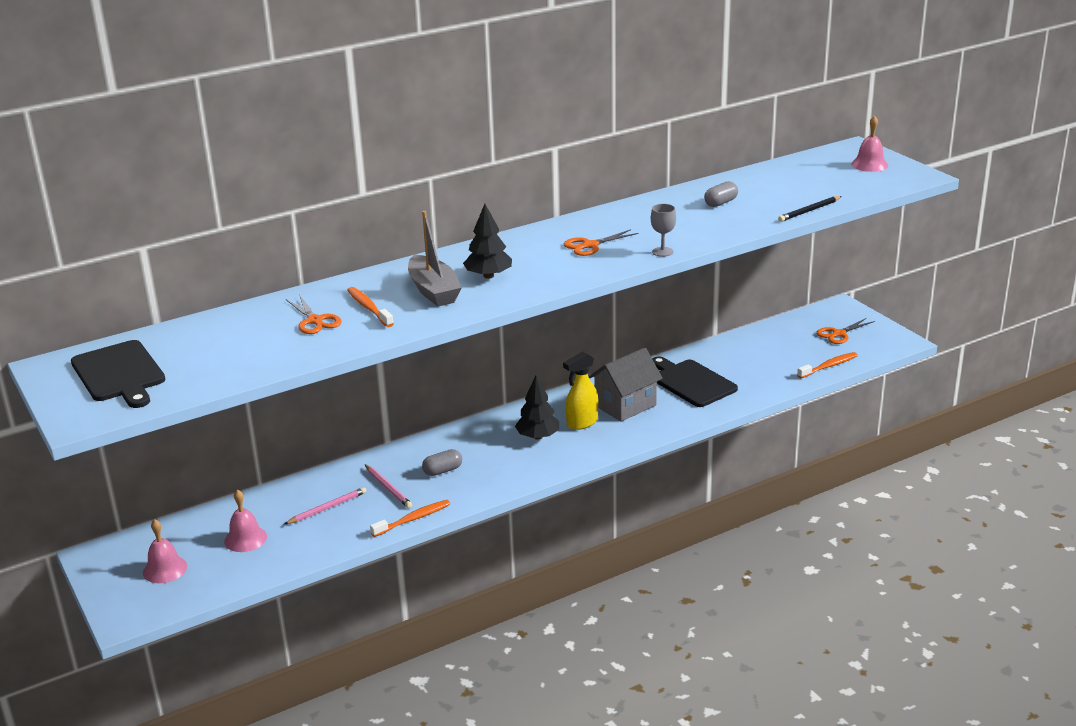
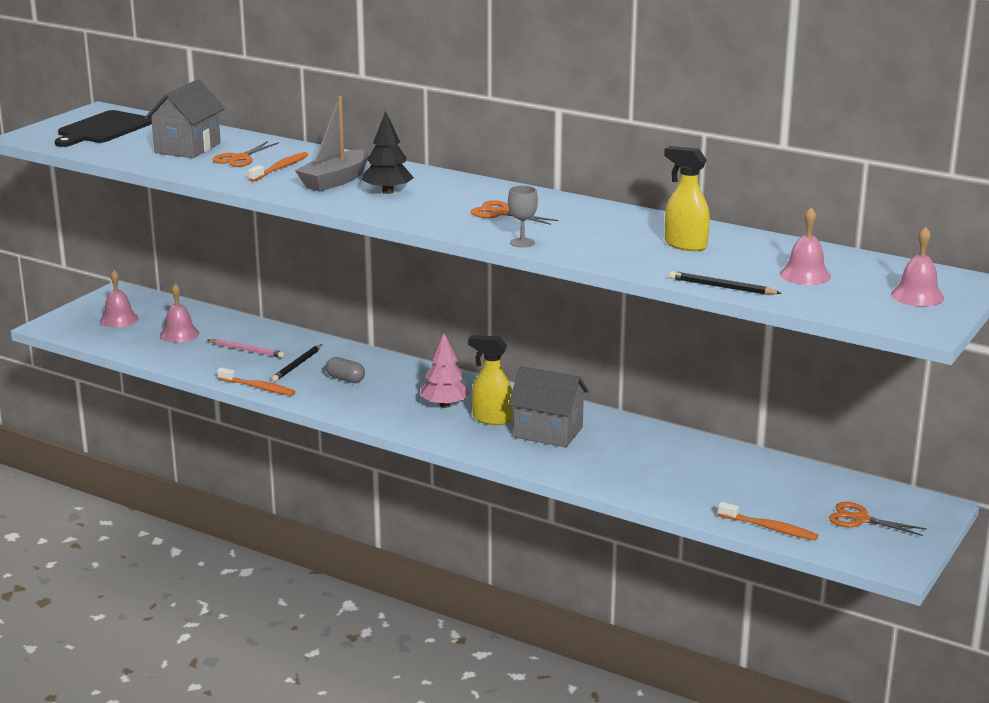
camera: 60 degrees right, 5 degrees down
(248, 340) = (187, 148): none -> grey house
(388, 488) = (297, 365): pink pencil -> black pencil
(538, 436) = (444, 405): black tree -> pink tree
(691, 382) = (635, 455): black cutting board -> none
(720, 203) = (685, 245): grey capsule -> yellow spray bottle
(808, 183) = (805, 275): none -> pink bell

